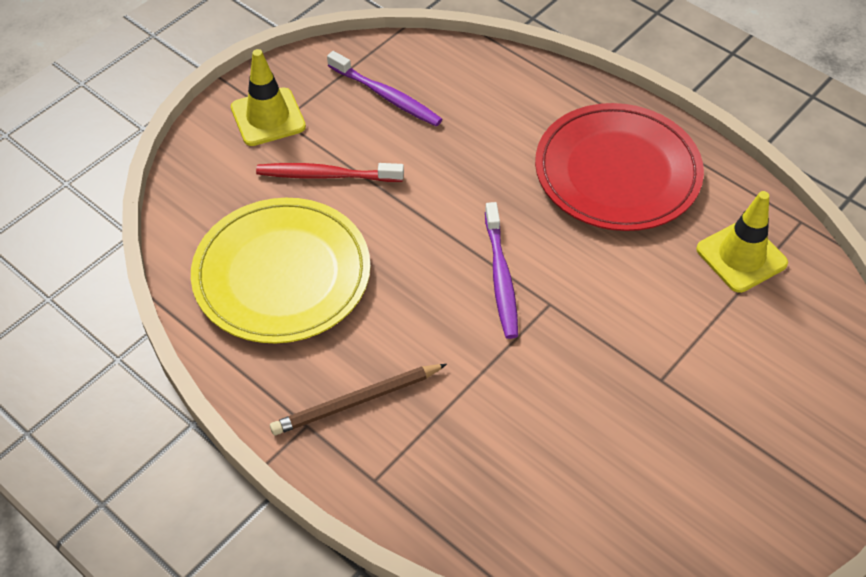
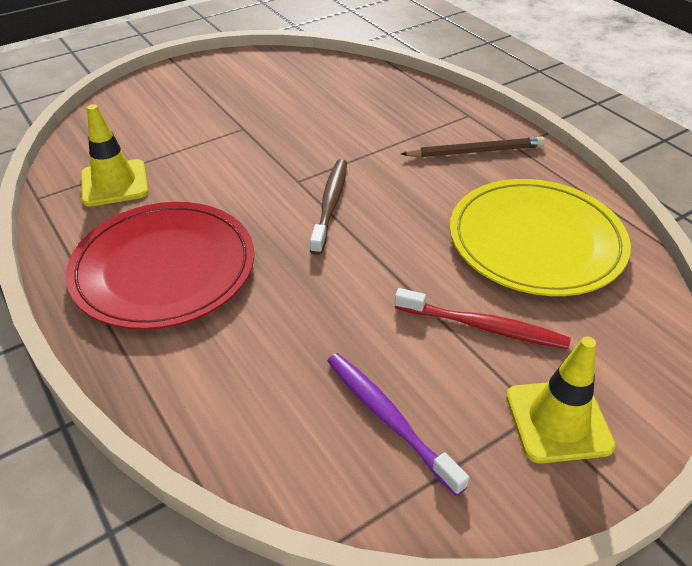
camera: 165 degrees left, 10 degrees down
(500, 276) = (330, 205): purple toothbrush -> brown toothbrush

